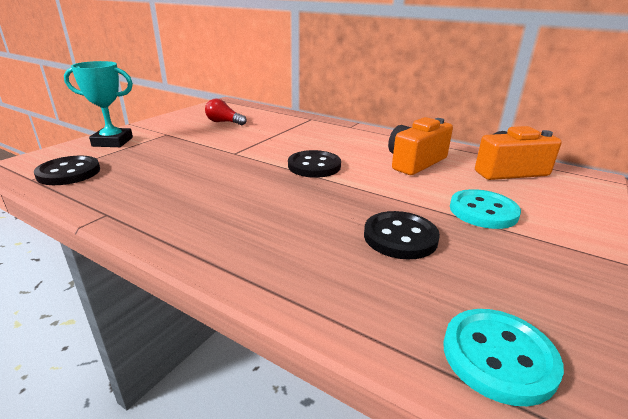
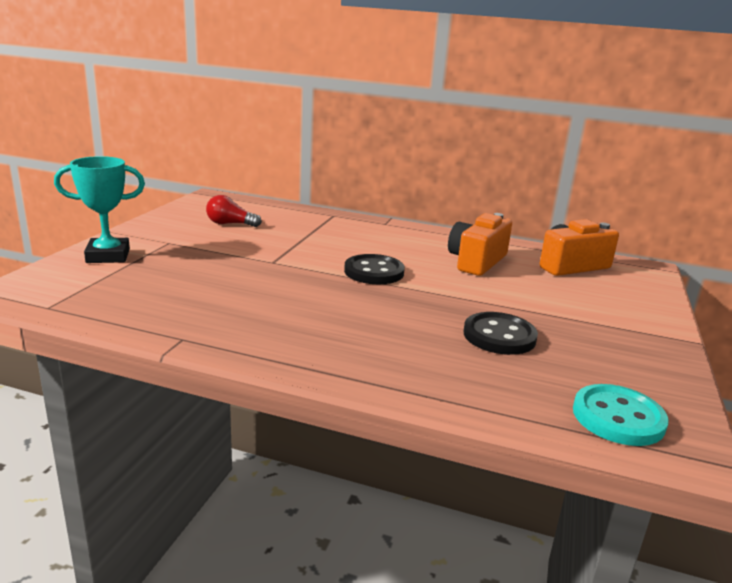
camera: 15 degrees left, 5 degrees down
(69, 173) = (90, 297): black button -> none
(483, 211) = (563, 306): turquoise button -> none

